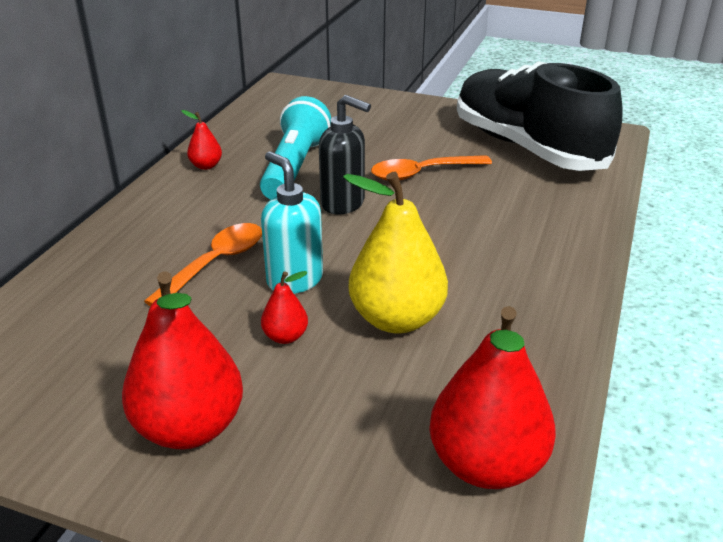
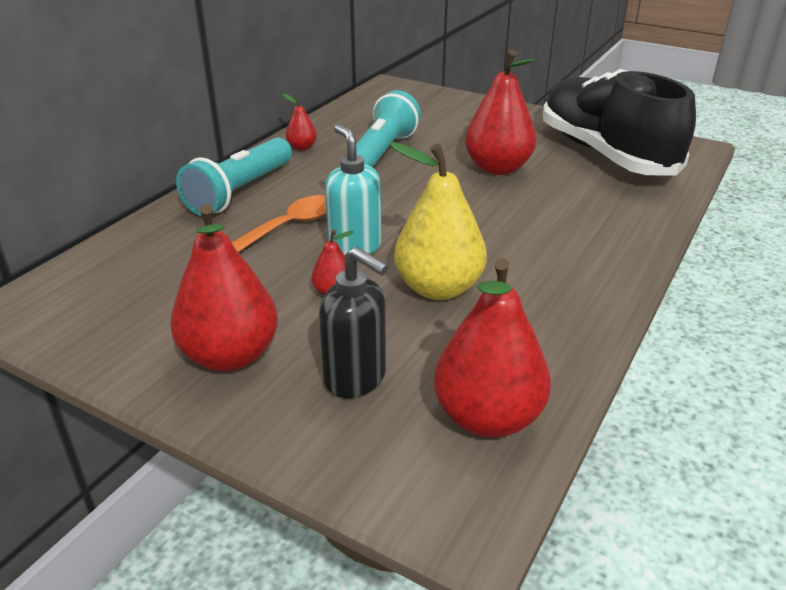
camera: 10 degrees right, 0 degrees up
(150, 226) = (240, 192): none -> turquoise flashlight
(343, 204) = (416, 188): black soap dispenser -> black soap dispenser (356, 379)
(422, 173) = (497, 168): orange spoon -> red pear

